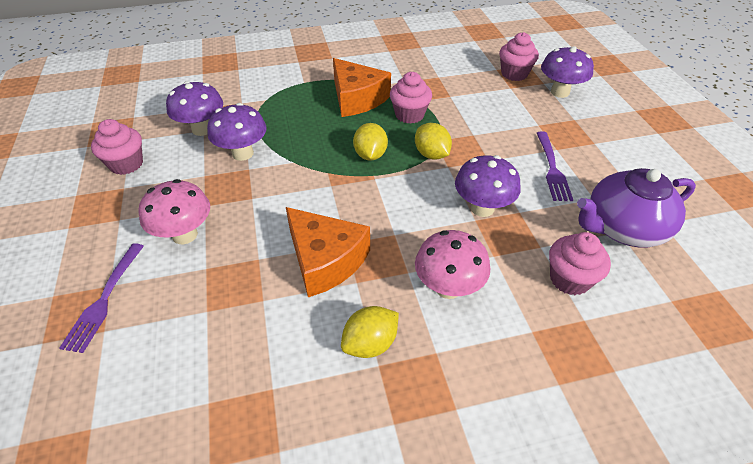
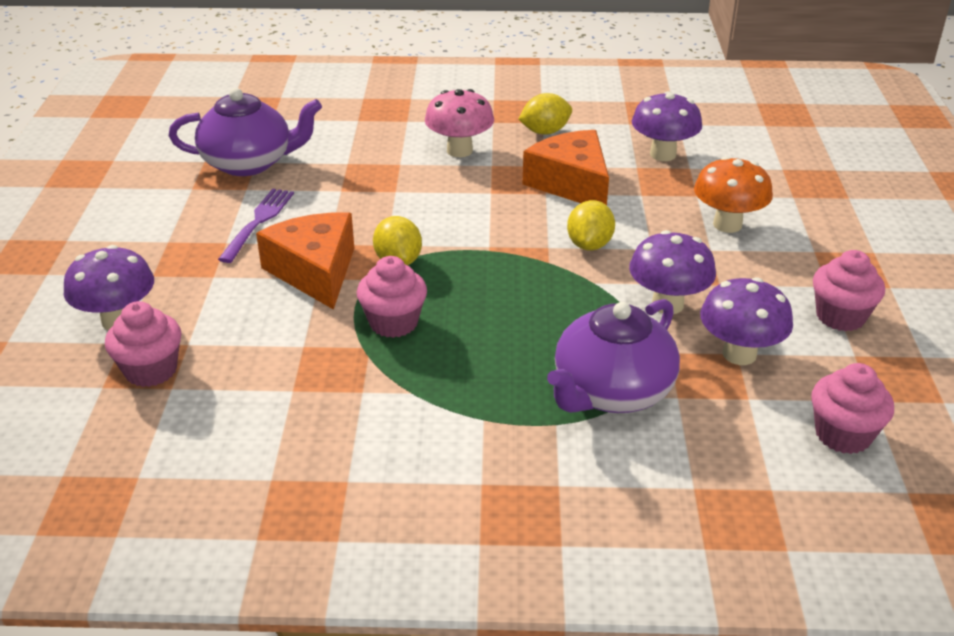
camera: 165 degrees left, 10 degrees down
(104, 299) = (793, 187): purple fork -> none
(185, 235) = (727, 224): pink mushroom -> orange mushroom
(277, 99) = (611, 392): none -> purple teapot
(357, 99) = (466, 368): orange cheese -> orange cheese (315, 271)
(370, 155) = (482, 273): yellow lemon -> yellow lemon (589, 245)
(482, 208) = (379, 199): purple mushroom -> purple mushroom (663, 154)
(569, 279) = (344, 140): pink cupcake -> pink cupcake (843, 435)

